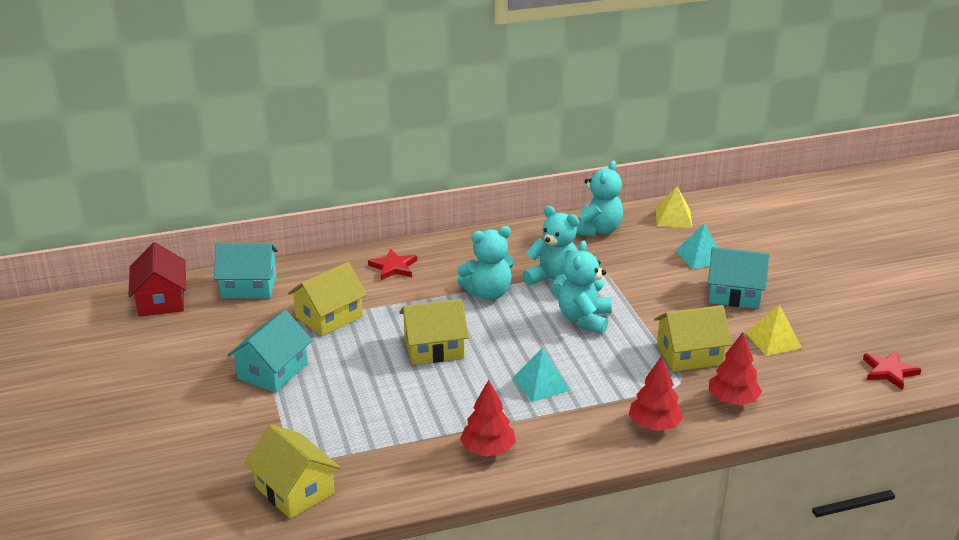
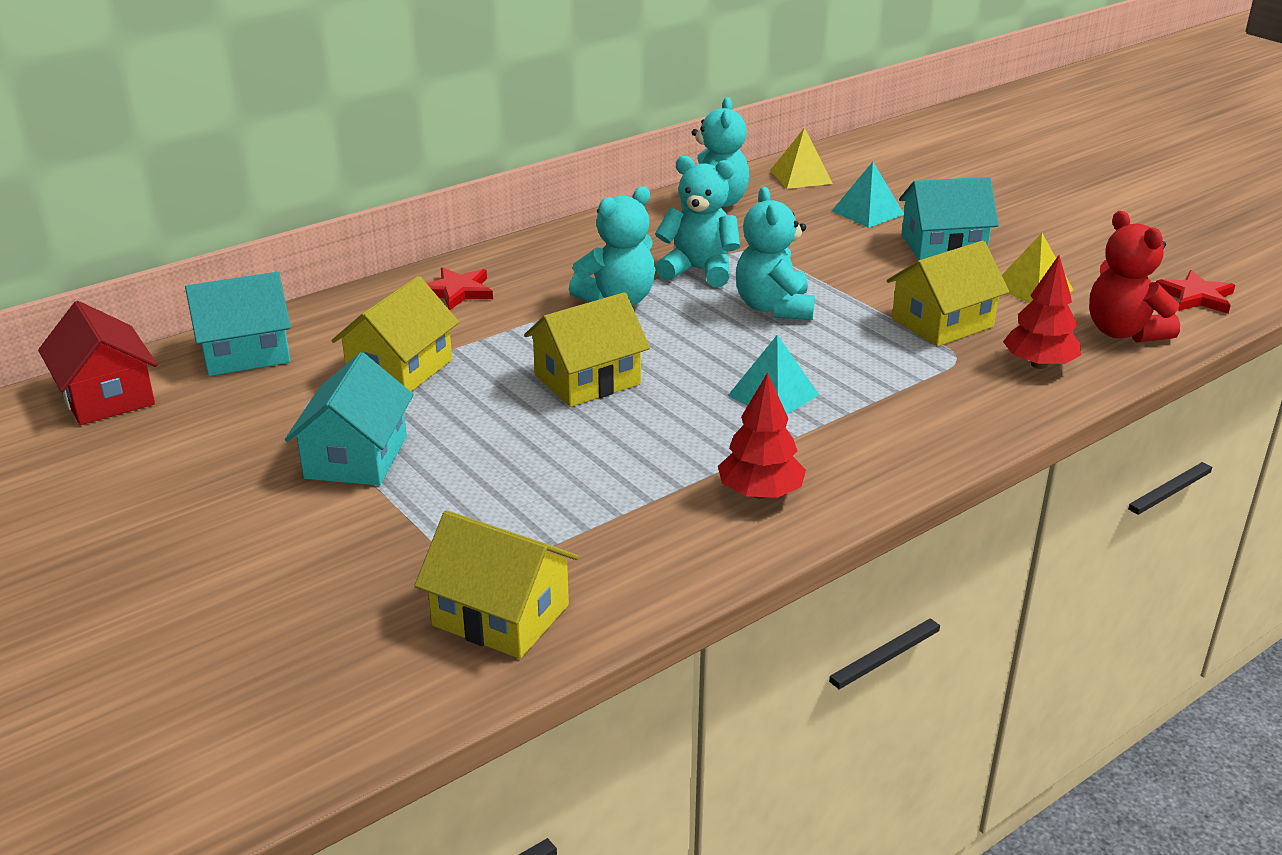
camera: 20 degrees left, 0 degrees up
(654, 425) = (964, 414): red tree -> none
(812, 388) = (1123, 332): none -> red teddy bear

